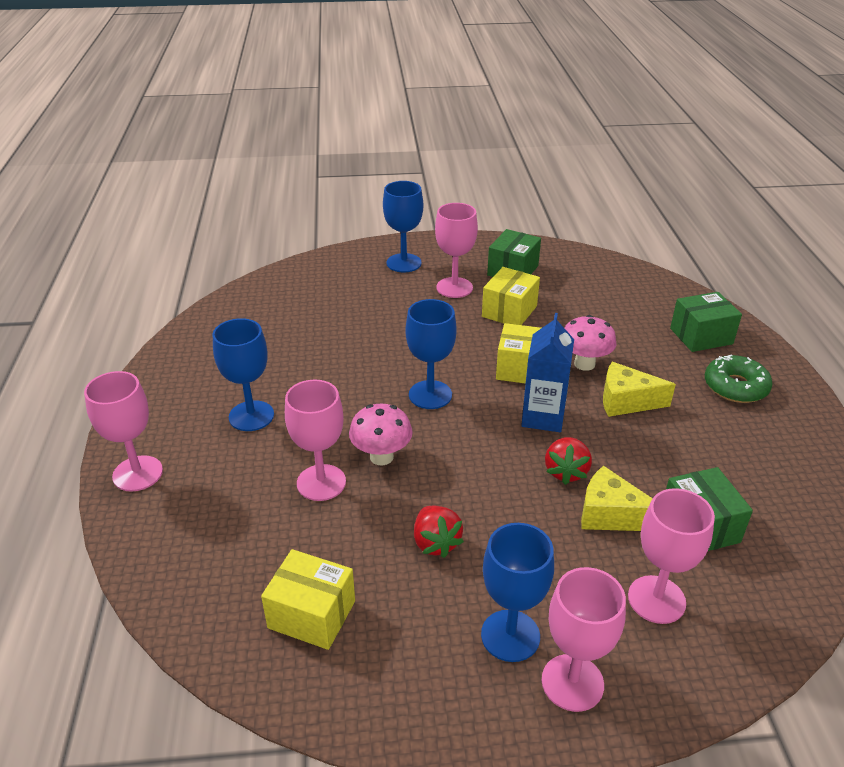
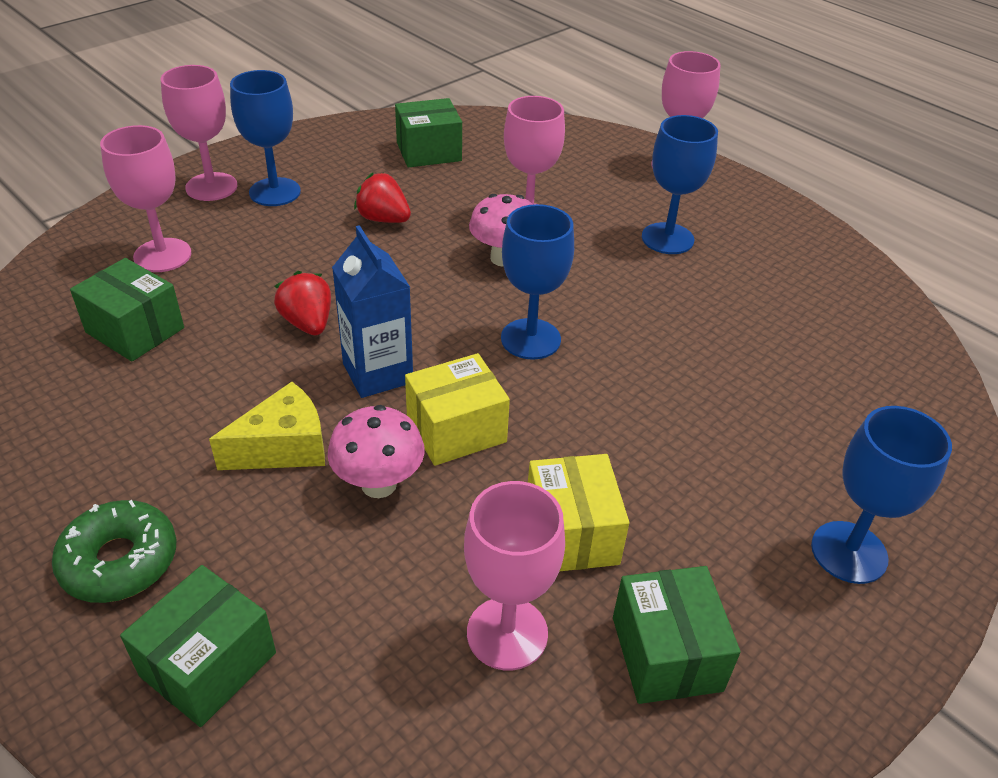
camera: 140 degrees right, 5 degrees up
(312, 614) = (429, 152): yellow box -> green box
(454, 287) = (706, 539): pink goblet -> pink goblet (507, 633)
(611, 515) = (236, 302): yellow cheese -> none

